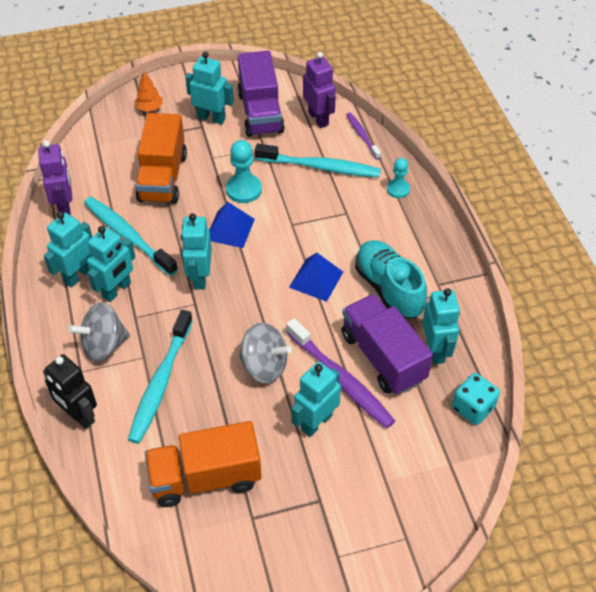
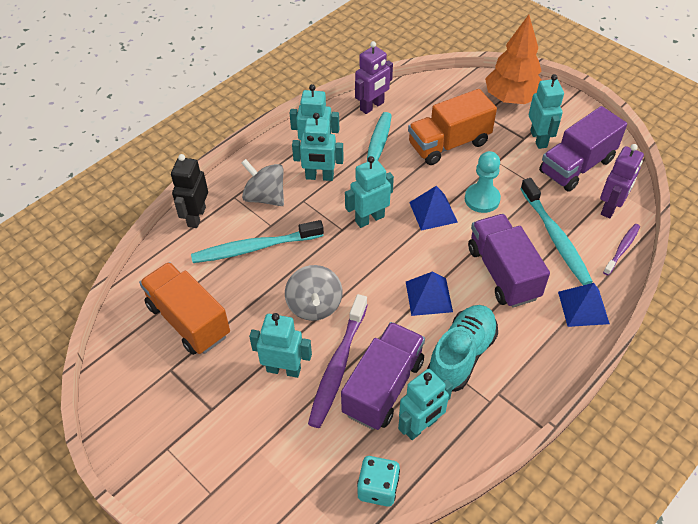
camera: 60 degrees right, 0 degrees up
(149, 108) = (511, 98): orange tree -> orange tree, size x2.17
(329, 218) = (503, 273): none -> purple truck
(398, 189) = (583, 307): turquoise pawn -> blue pyramid

